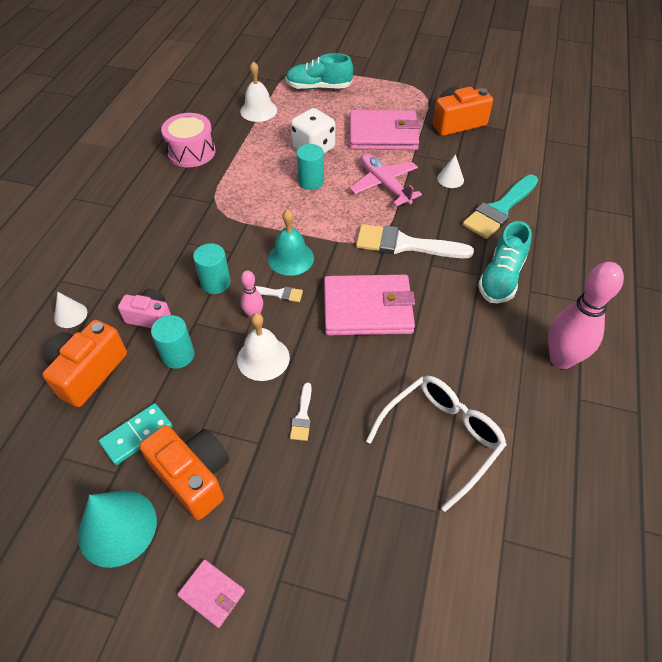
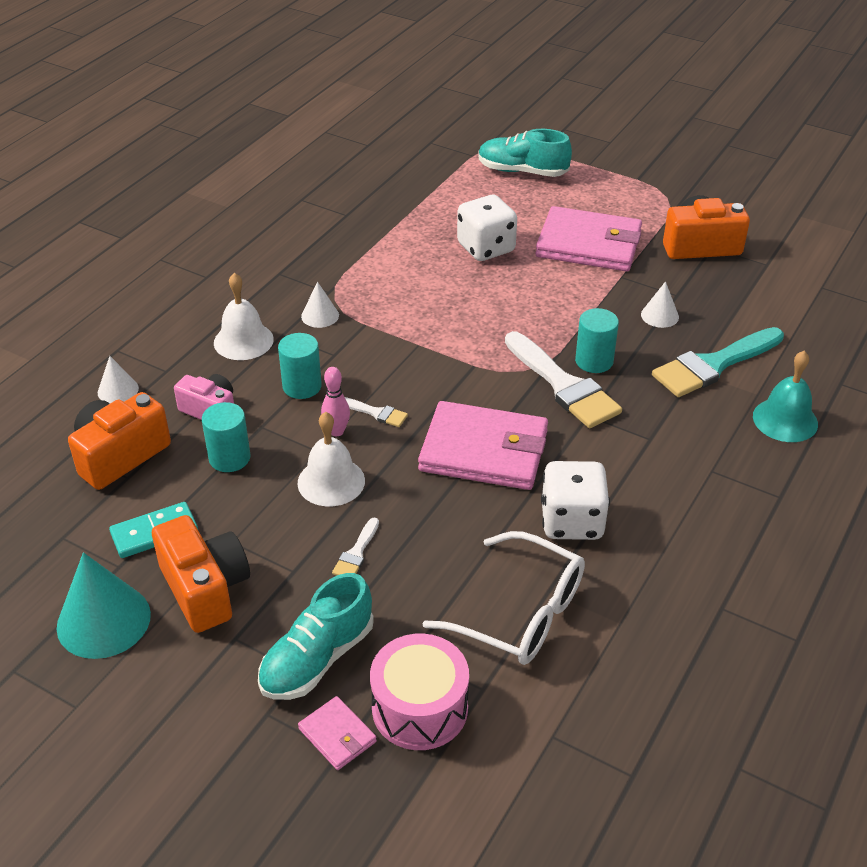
camera: 15 degrees right, 10 degrees down
(191, 152) = (324, 227): pink drum -> pink drum (420, 708)
(210, 222) = (320, 315): none -> white cone
(212, 594) = (187, 709): pink wallet -> pink wallet (337, 735)
(258, 110) = (430, 189): white bell -> white bell (243, 341)
(291, 258) = (407, 375): turquoise bell -> turquoise bell (785, 420)
(311, 181) = (467, 288): turquoise cylinder -> turquoise cylinder (594, 361)
(384, 185) = (565, 308): pink plane -> none
(405, 244) = (563, 385): white brush -> white brush turned 150 degrees counterclockwise
(441, 438) = (519, 613): white glasses -> white glasses turned 60 degrees clockwise
(450, 352) = (572, 521): none -> white dice
(501, 278) = (678, 448): turquoise shoe -> turquoise shoe (317, 659)
(561, 359) = (718, 558): pink bowling pin -> none

